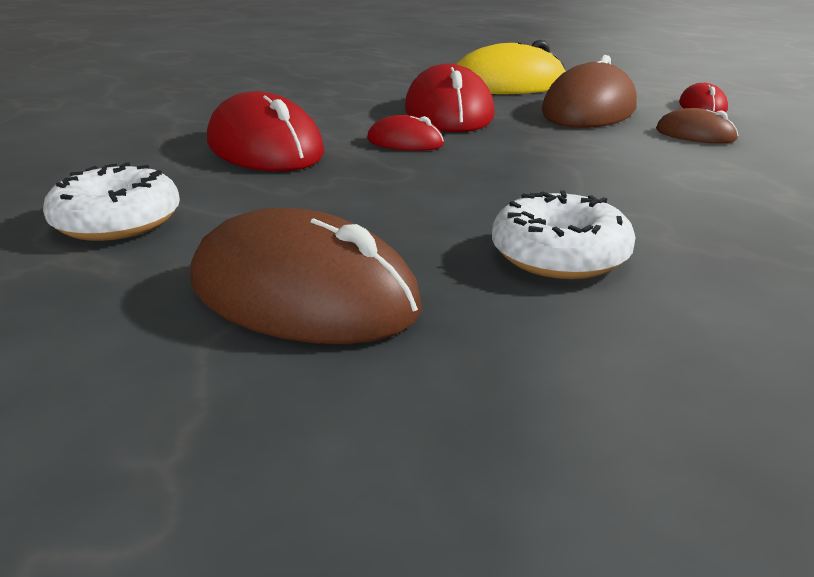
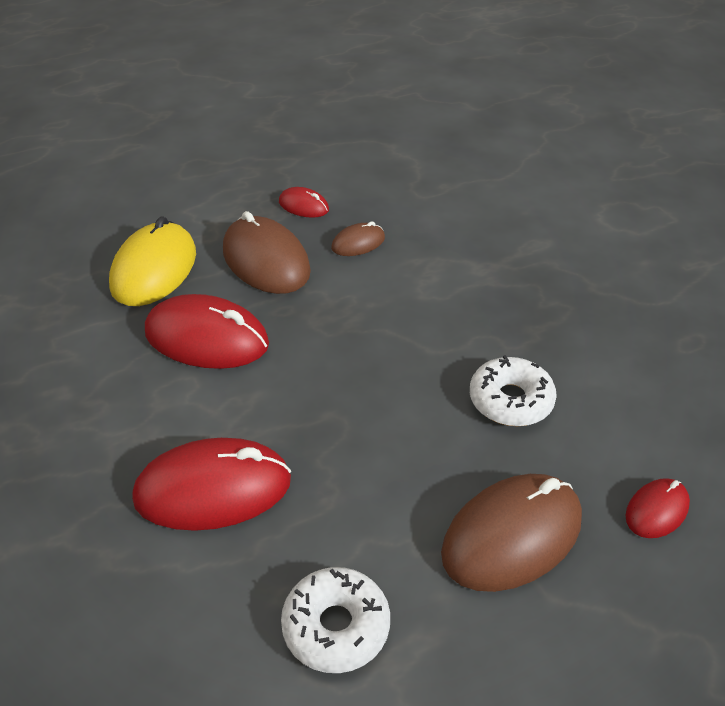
camera: 65 degrees left, 15 degrees up
(405, 142) = (265, 393): red mouse -> red mouse (656, 510)

